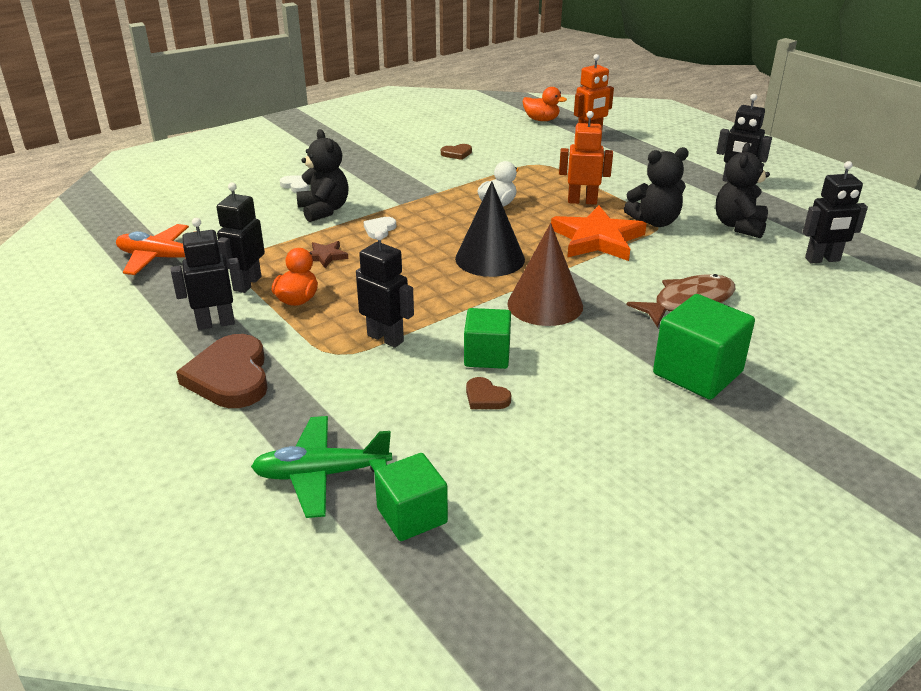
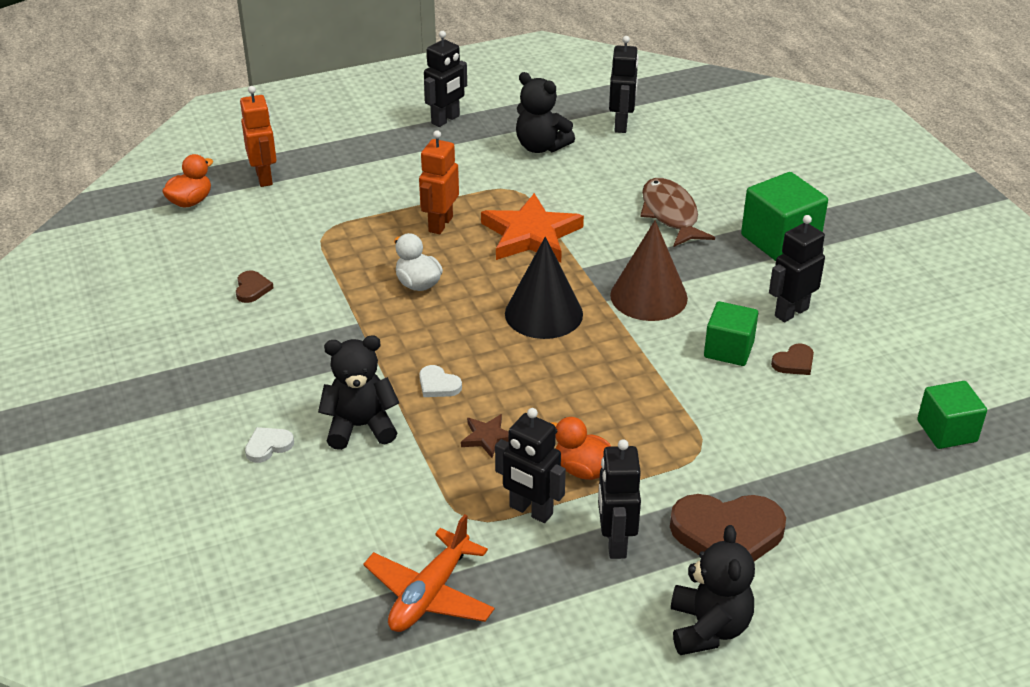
camera: 75 degrees left, 5 degrees up
(321, 474) = (891, 479): green plane -> none
(385, 338) = (681, 411): black robot -> black robot (791, 312)
(654, 222) = (509, 191): black teddy bear -> black teddy bear (708, 628)

